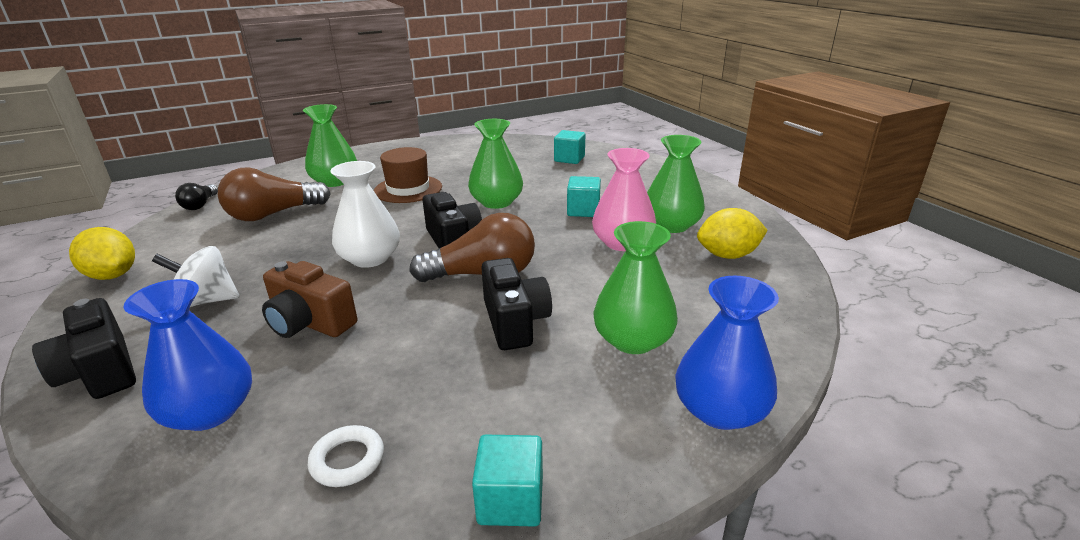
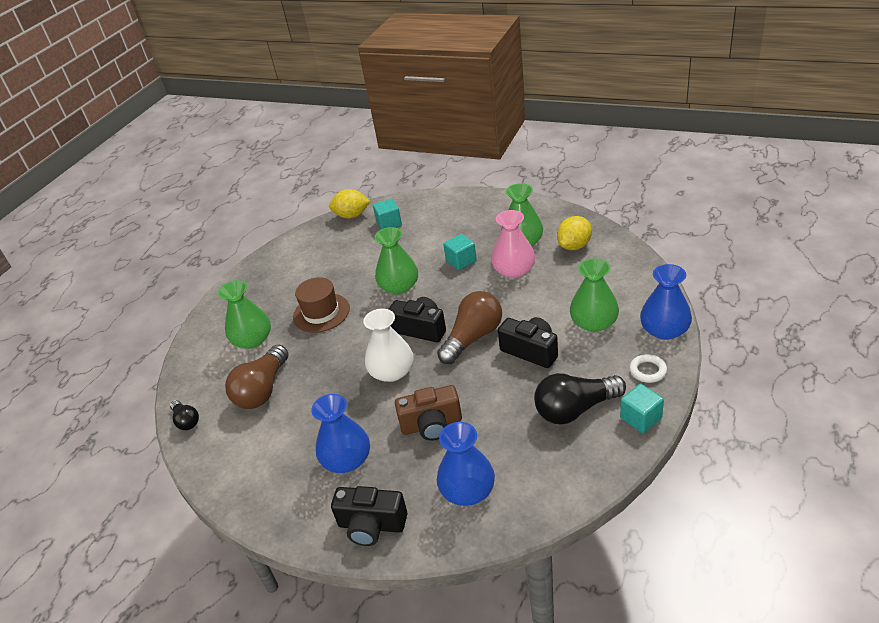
camera: 35 degrees left, 10 degrees up
(113, 275) = (246, 495): yellow lemon -> yellow lemon (352, 215)
(206, 301) = (347, 459): white spinning top -> blue vase
(347, 460) = (562, 455): white ring -> white ring (648, 371)
(454, 418) = (575, 409): none -> black light bulb

